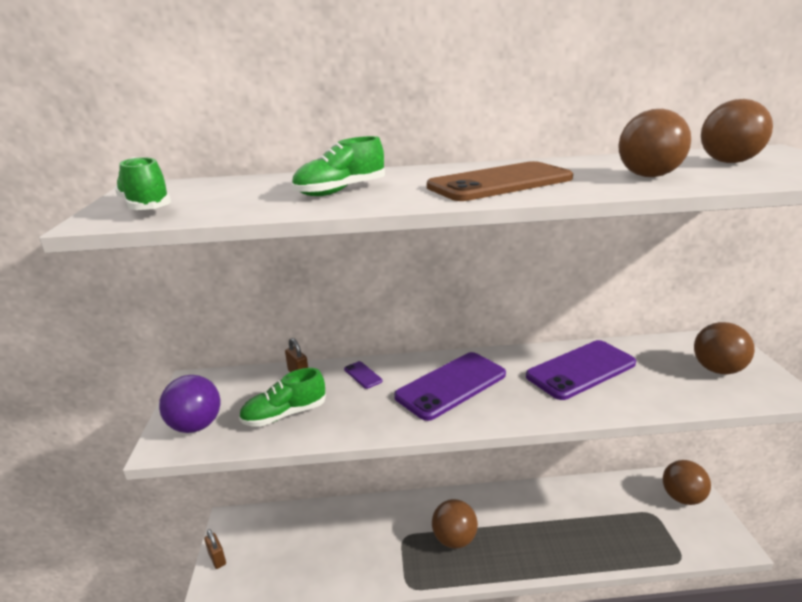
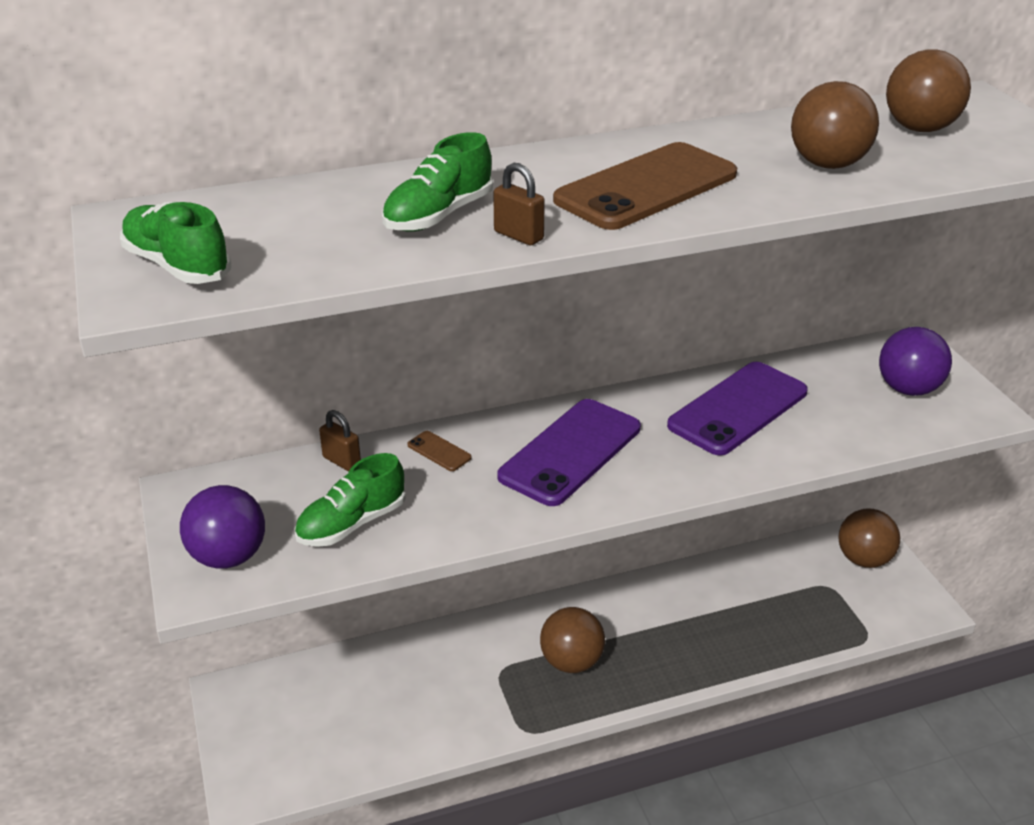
camera: 15 degrees left, 10 degrees up
(217, 558) = (231, 745): brown padlock -> brown padlock (518, 236)
(363, 375) = (439, 451): purple phone -> brown phone
(717, 370) = (908, 389): brown ball -> purple ball

